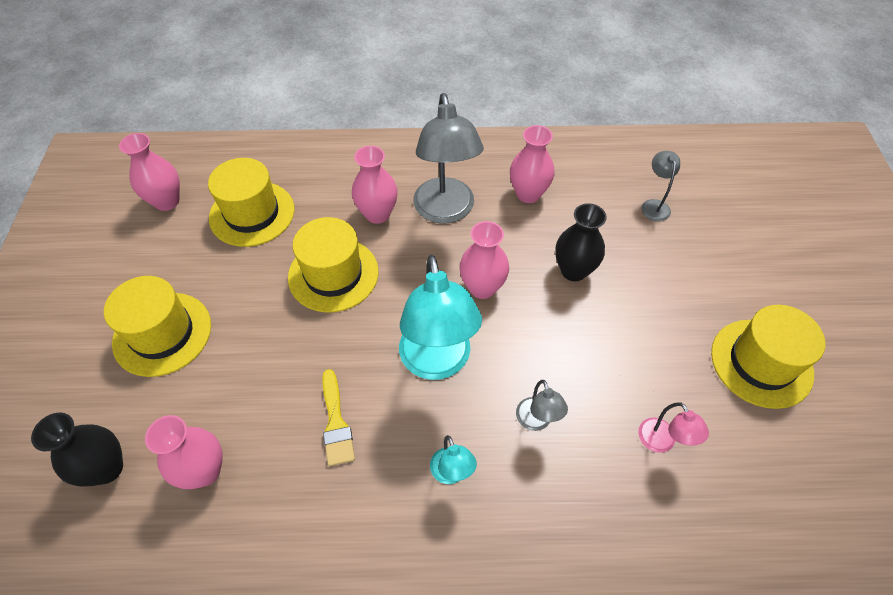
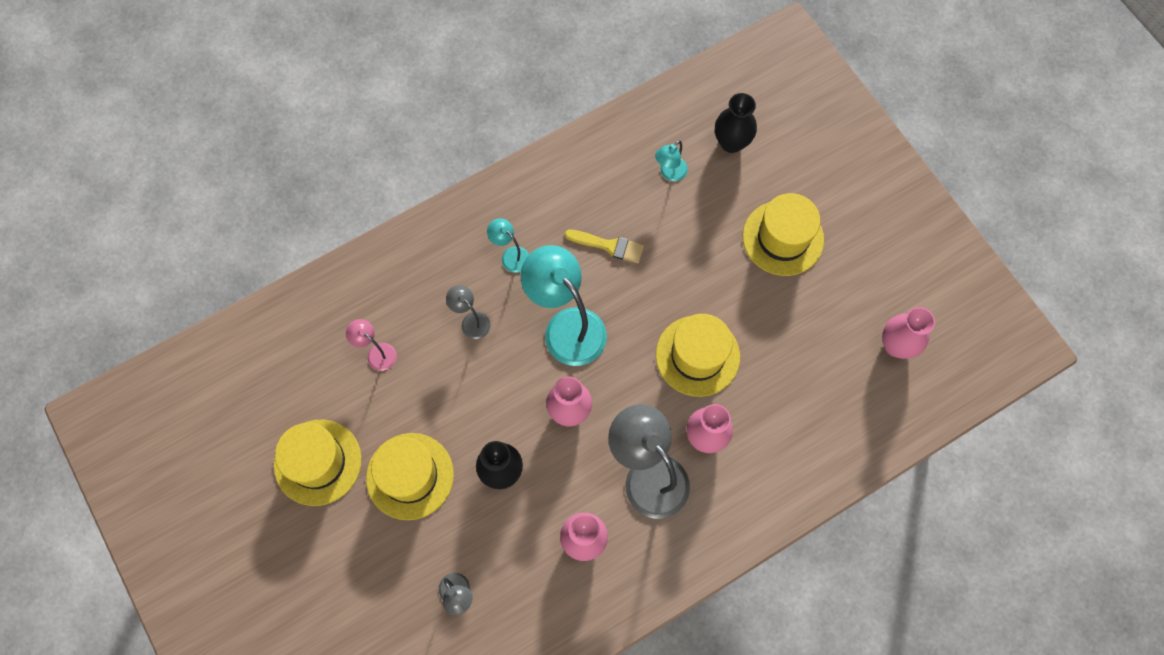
camera: 150 degrees right, 15 degrees up
(204, 471) = (669, 173): pink vase -> turquoise lamp
(252, 213) = (813, 375): yellow hat -> yellow hat (410, 476)
(336, 423) = (609, 246): yellow brush -> yellow brush turned 150 degrees clockwise

